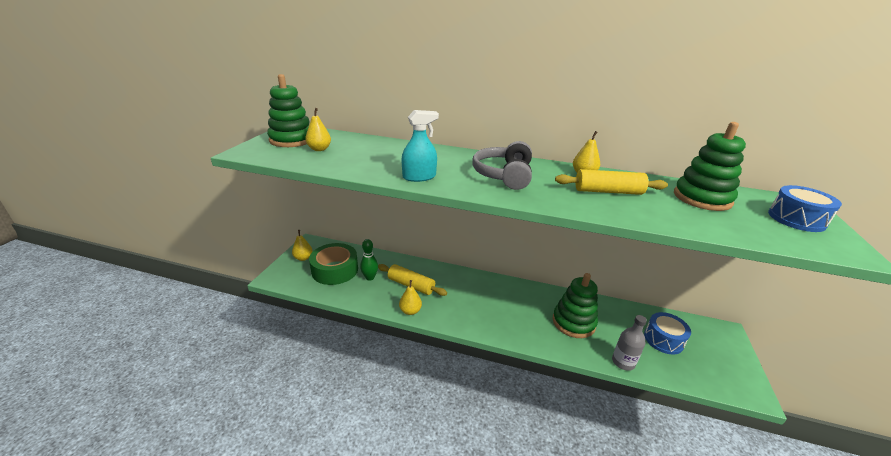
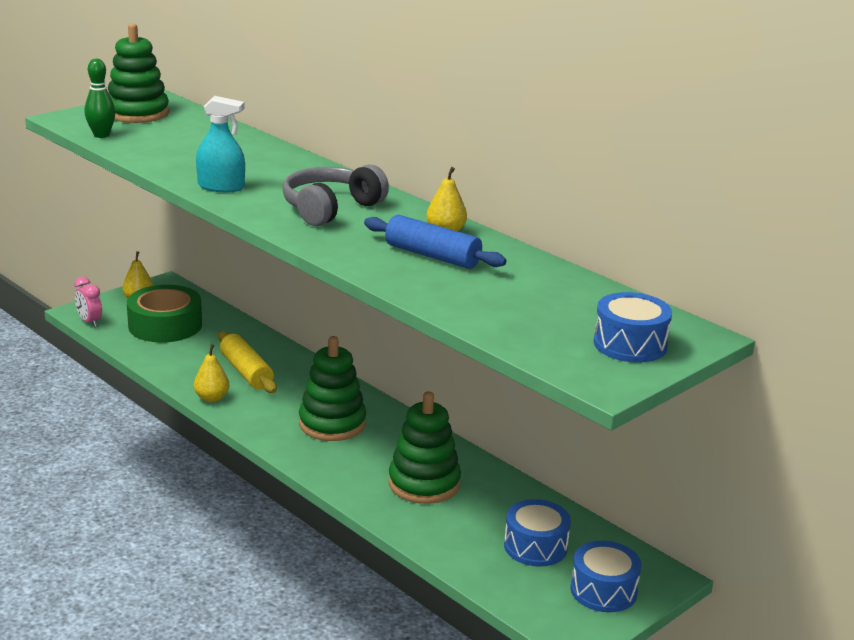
camera: 30 degrees right, 5 degrees down
(285, 283) = (89, 322): none -> pink clock
(319, 149) = (154, 131): yellow pear -> none
(370, 277) = (201, 347): green bowling pin -> green bowling pin (101, 135)
(608, 191) = (432, 256): yellow rolling pin -> blue rolling pin
(623, 362) = (431, 542): grey bottle -> none
(702, 198) = (551, 294): green stacking toy -> green stacking toy (332, 424)
(720, 353) = (603, 590): none -> blue drum

